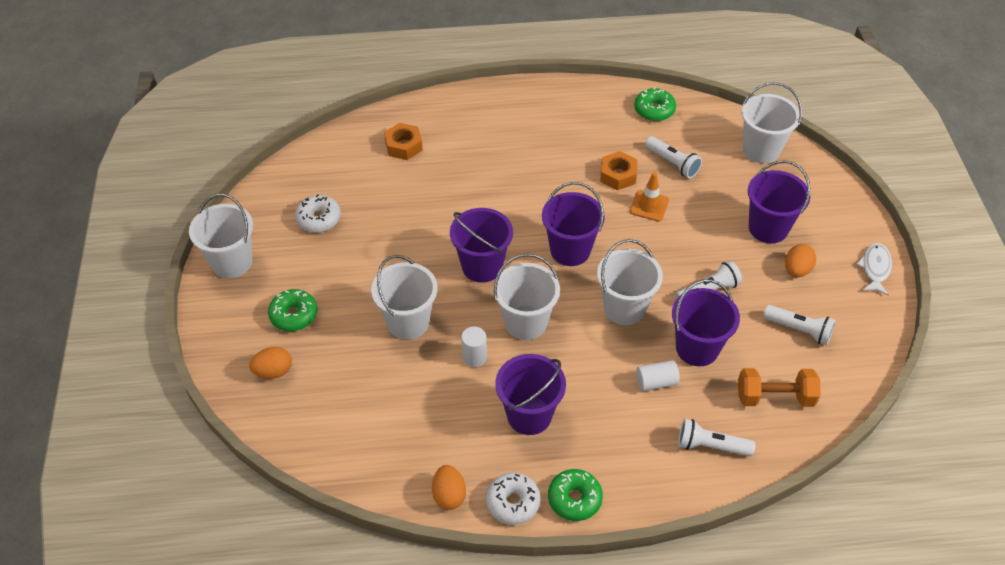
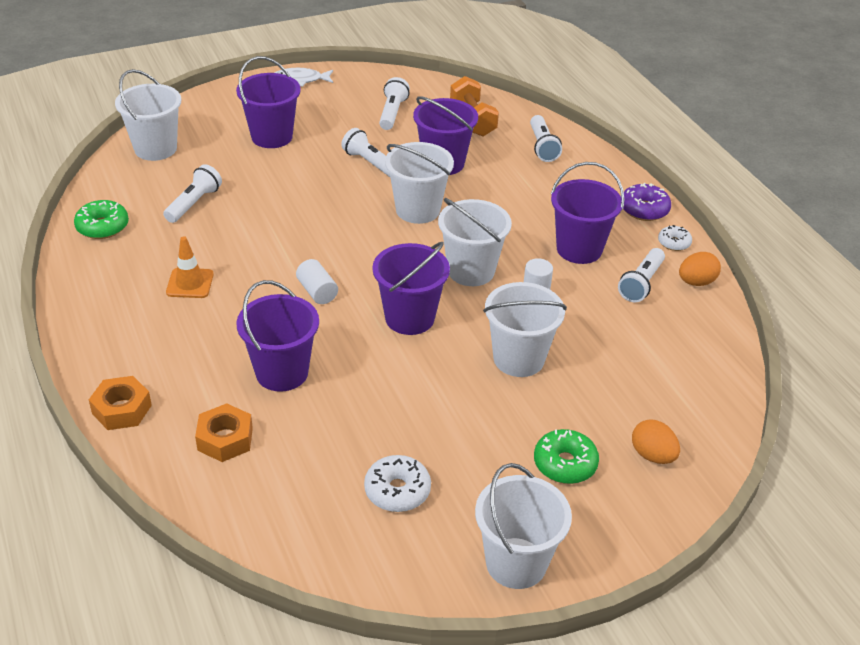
camera: 110 degrees left, 10 degrees down
(464, 447) = (641, 283): none -> white flashlight
(513, 502) = (674, 243): white donut -> white donut, size x0.64
(570, 250) = (356, 256): purple bucket -> purple bucket (282, 372)
(574, 499) = (644, 209): green donut -> purple donut
(618, 175) = (225, 239): orange nut -> orange nut (121, 409)
(649, 206) = (267, 211): orange traffic cone -> orange traffic cone (190, 283)
(656, 382) = (495, 181): white cylinder -> white cylinder (317, 291)
(796, 270) = (321, 118): orange egg -> none

